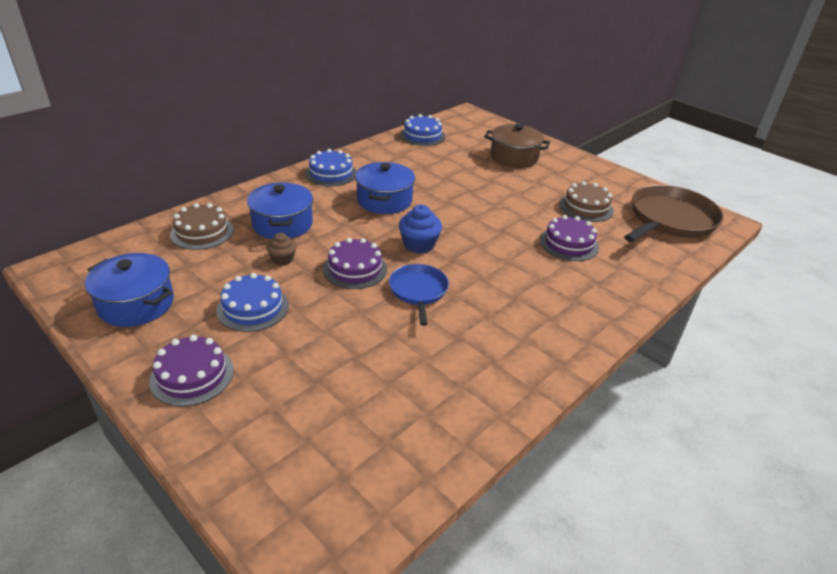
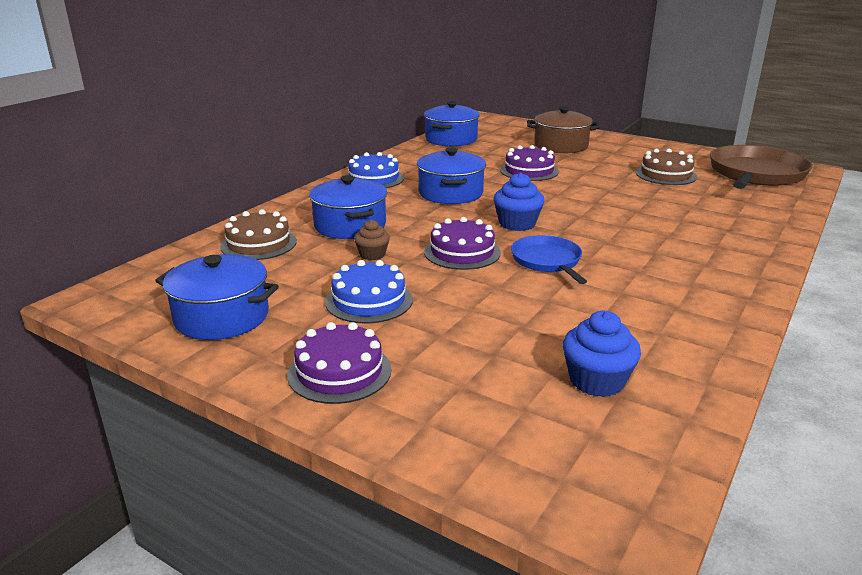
camera: 10 degrees left, 10 degrees down
(379, 424) = (596, 381): none -> blue cupcake
(422, 136) = (451, 139): blue cake -> blue pot
(568, 243) = (672, 204): purple cake -> purple cake (529, 171)

